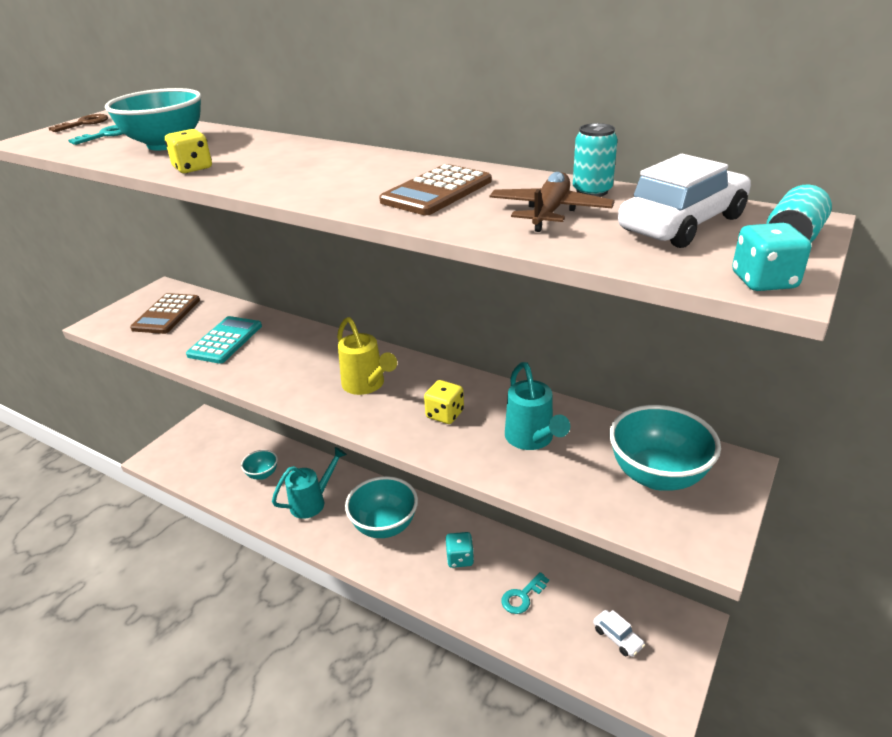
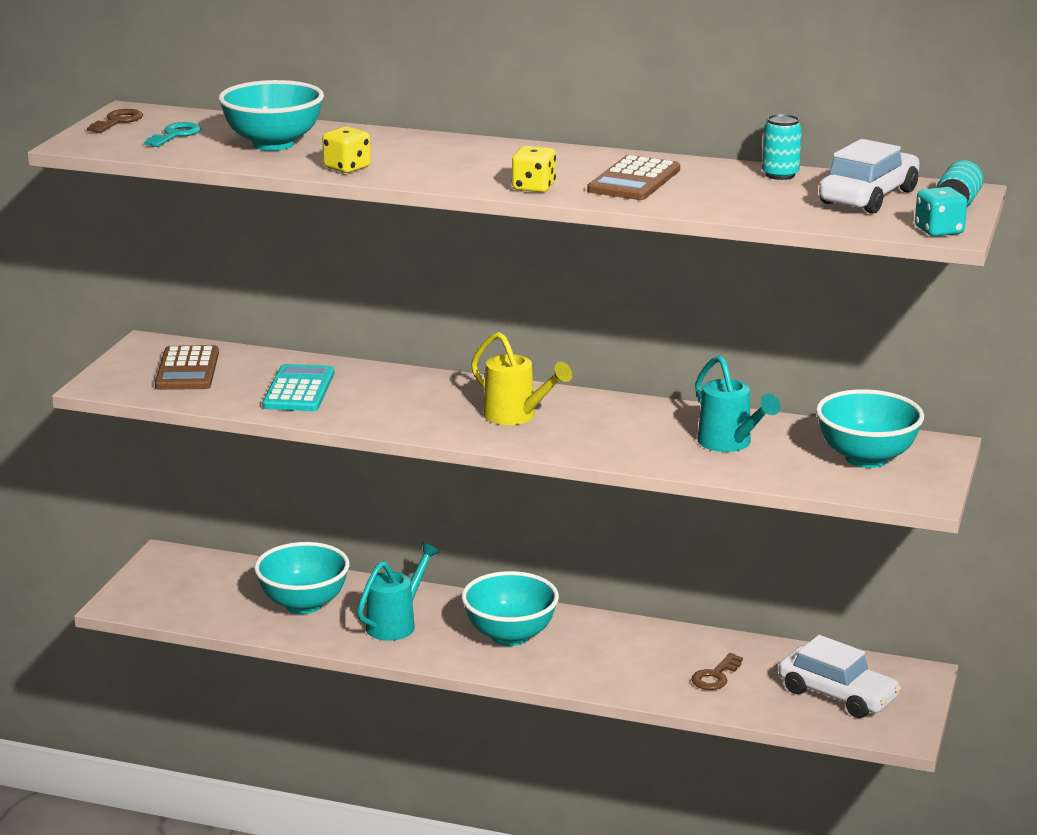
camera: 15 degrees left, 10 degrees down
(262, 474) = (303, 604): turquoise bowl -> turquoise bowl, size x1.80
(445, 414) = (624, 433): yellow dice -> yellow dice (533, 187)
(460, 558) = (624, 654): turquoise dice -> none
(522, 596) = (715, 676): turquoise key -> brown key
(549, 212) = (751, 193): brown plane -> none
(617, 637) = (837, 695): white car -> white car, size x1.93

